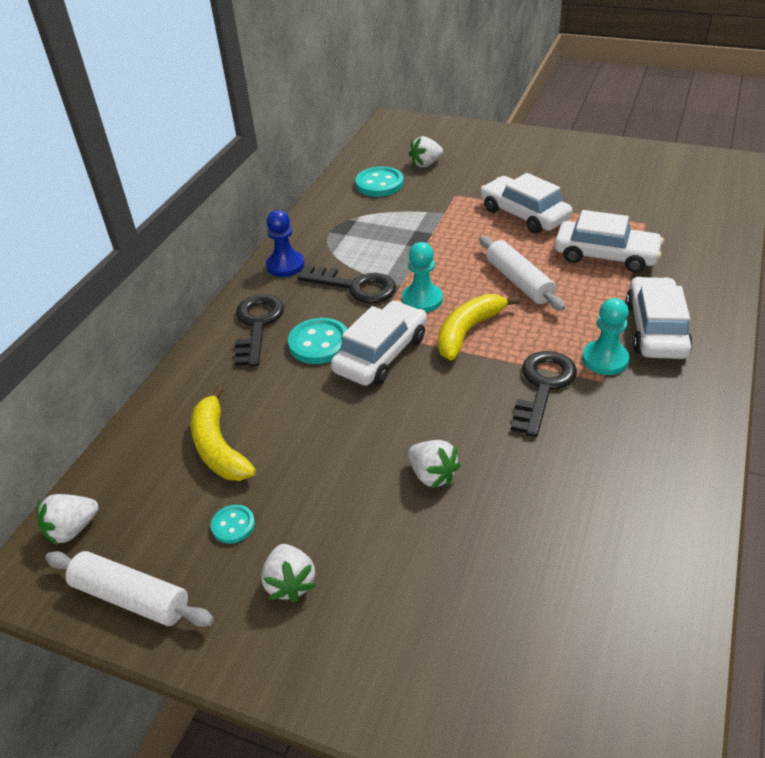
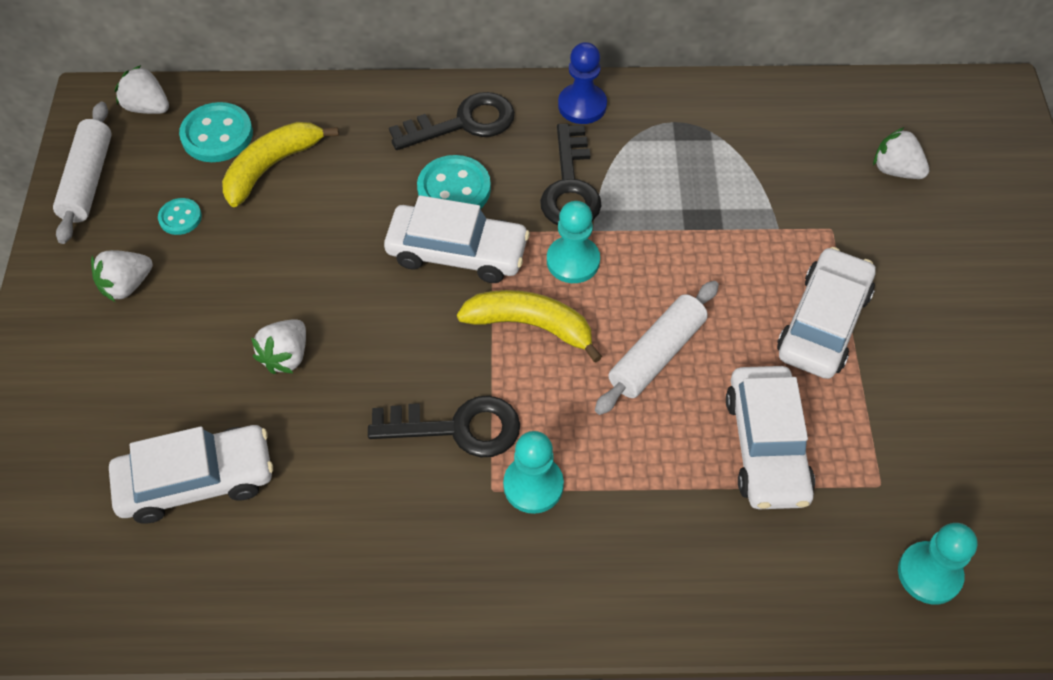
camera: 65 degrees right, 15 degrees up
(379, 184) = (812, 134): turquoise button -> turquoise button (217, 135)
(655, 329) = (619, 536): white car -> white car (196, 481)
(707, 222) = (929, 574): none -> turquoise pawn

